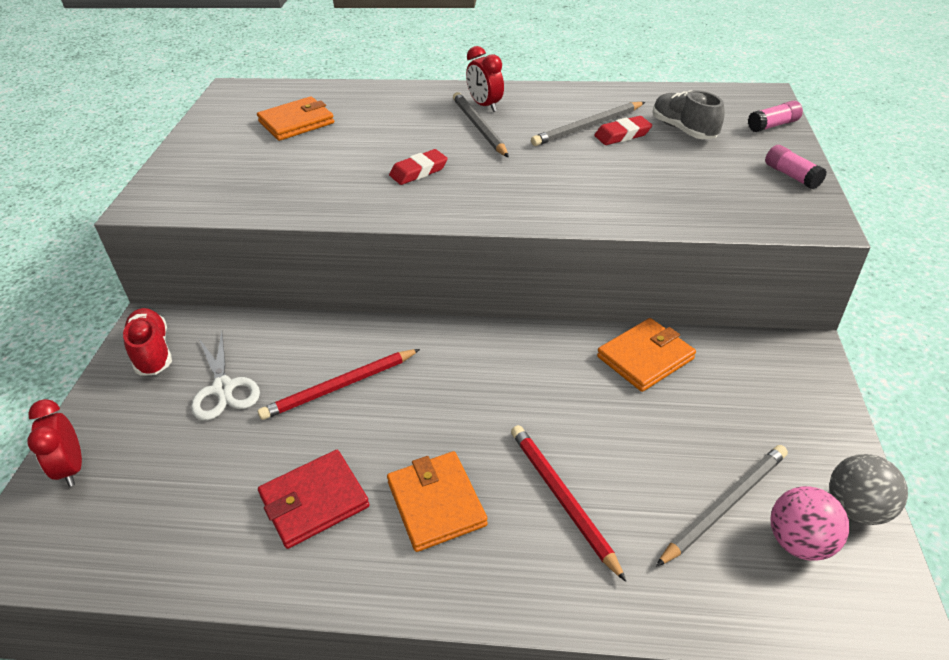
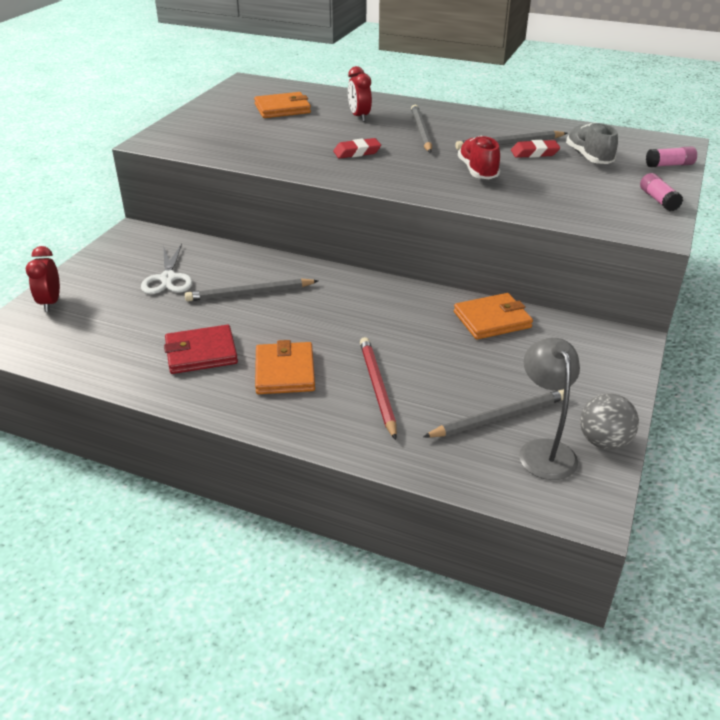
camera: 15 degrees right, 5 degrees down
(152, 352) = (128, 249): red shoe -> red shoe (478, 171)
(340, 387) = (250, 293): red pencil -> grey pencil
(485, 106) = (435, 118): red clock -> red clock (359, 117)
(799, 542) = (544, 450): pink ball -> grey lamp

